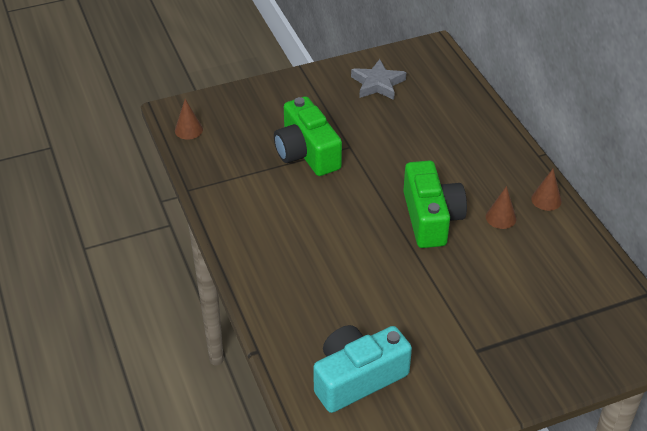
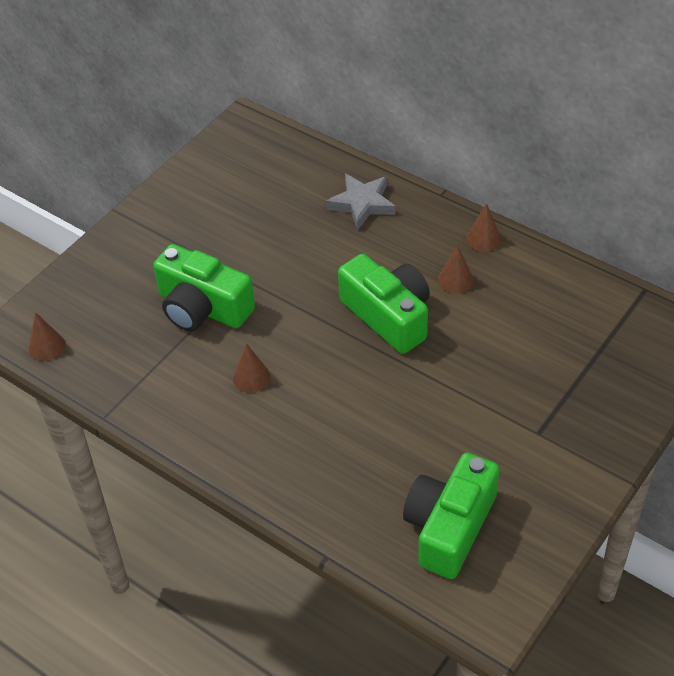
camera: 30 degrees left, 5 degrees up
(302, 212) = (251, 377): none -> brown cone
(357, 378) = (449, 527): turquoise camera -> green camera
(377, 84) = (217, 191): grey star -> grey star (362, 204)

